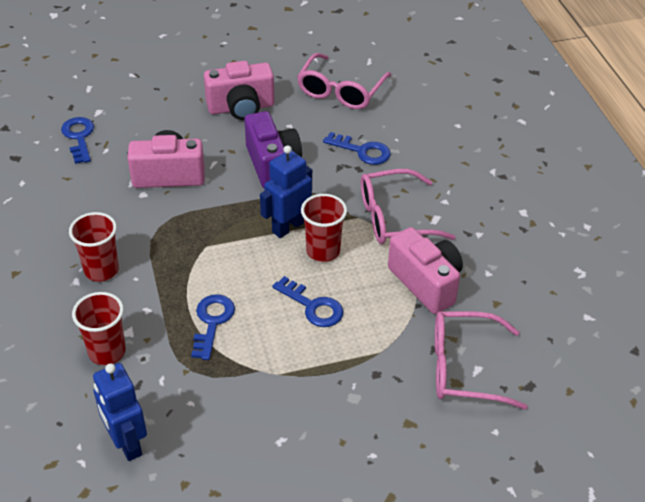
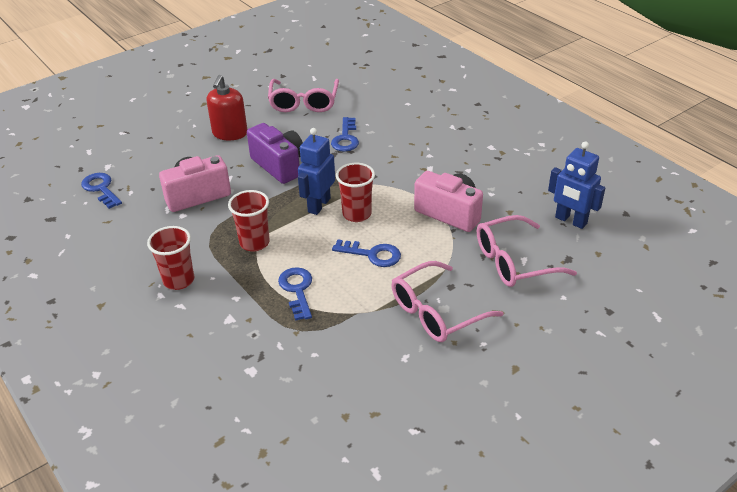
camera: 20 degrees left, 5 degrees down
(107, 352) = (219, 339): red cup -> red cup (254, 243)
(126, 443) = (277, 402): blue robot -> blue robot (570, 221)
(241, 108) = (230, 133): pink camera -> red soap dispenser
(362, 151) = (345, 138): blue key -> blue key turned 90 degrees clockwise
(394, 218) = (398, 176): pink glasses -> pink glasses (436, 312)

